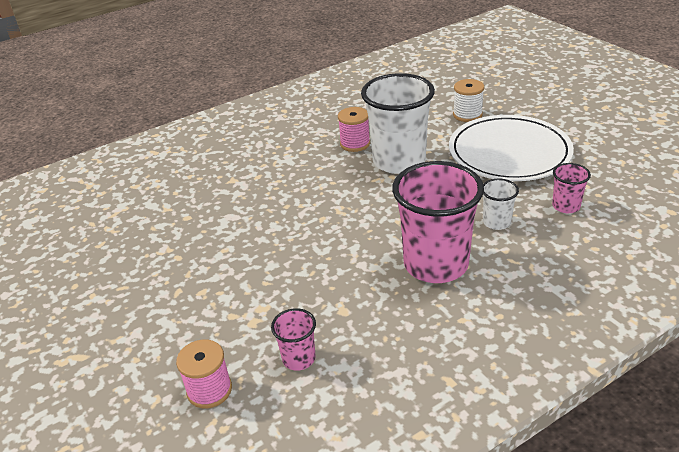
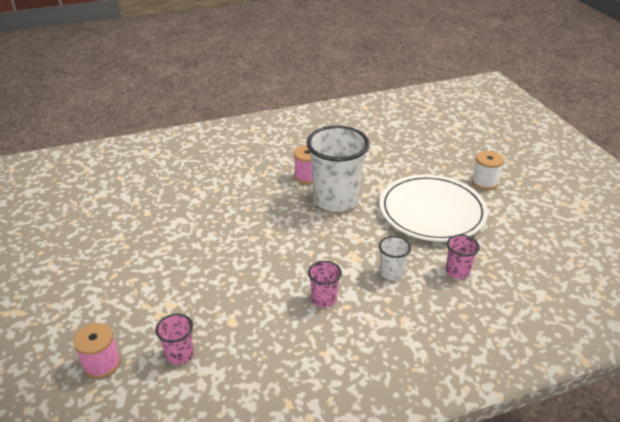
camera: 10 degrees right, 0 degrees up
(436, 264) = (324, 299): pink cup -> pink cup, size x0.46
(467, 115) = (412, 169): white spool -> white spool (484, 182)

